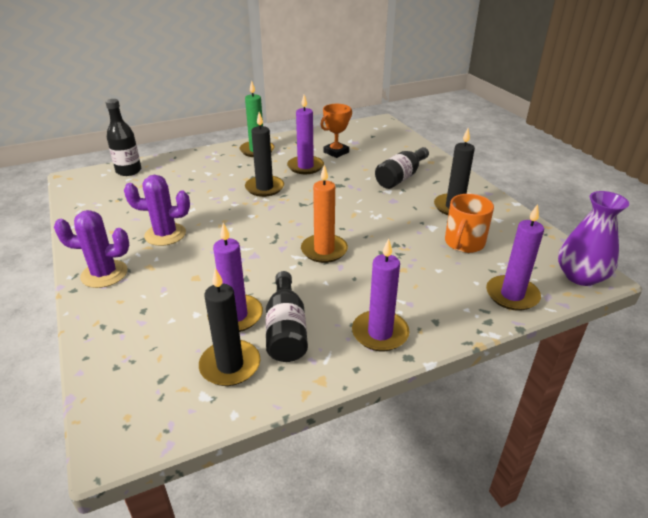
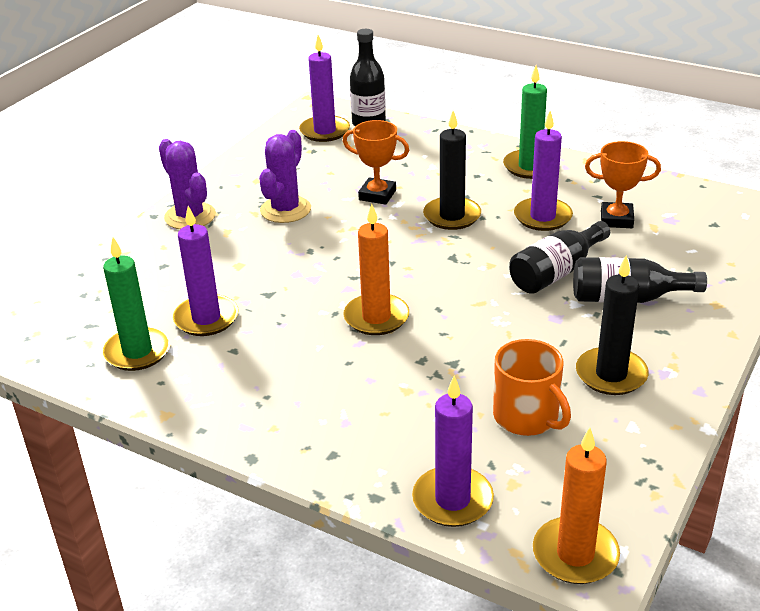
camera: 55 degrees right, 0 degrees up
(165, 234) = (285, 210): purple cactus -> purple cactus turned 60 degrees clockwise
(206, 199) = (377, 195): none -> orange trophy
(230, 365) = (137, 352): black candle -> green candle
(286, 330) = (215, 359): black bottle -> black bottle (556, 272)
(380, 333) = (270, 422): purple candle -> purple candle (325, 131)
(464, 243) = (527, 417): orange mug -> orange mug turned 120 degrees counterclockwise
(580, 276) = (575, 554): purple vase -> orange candle

